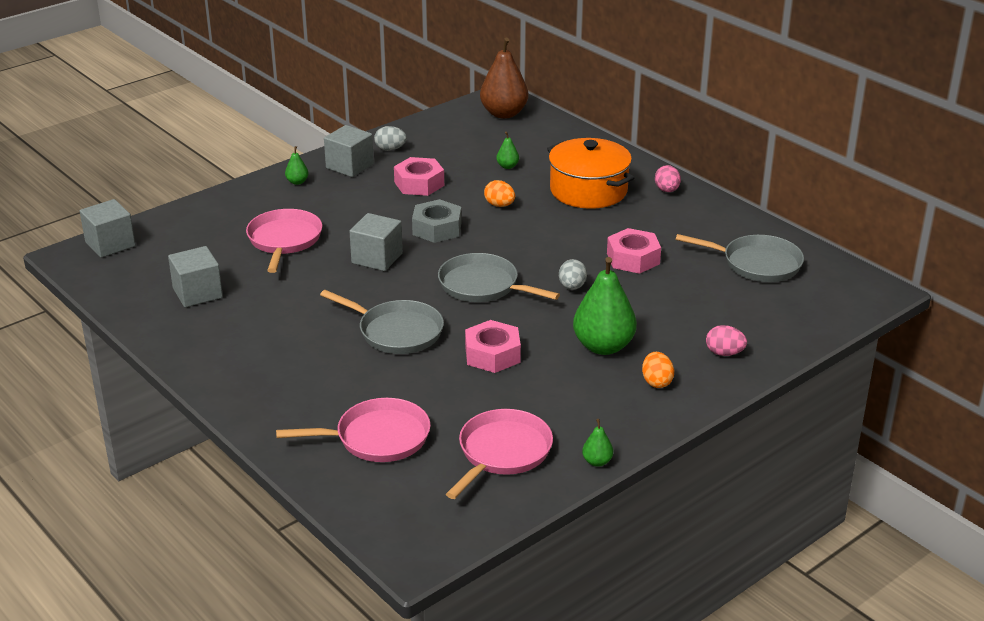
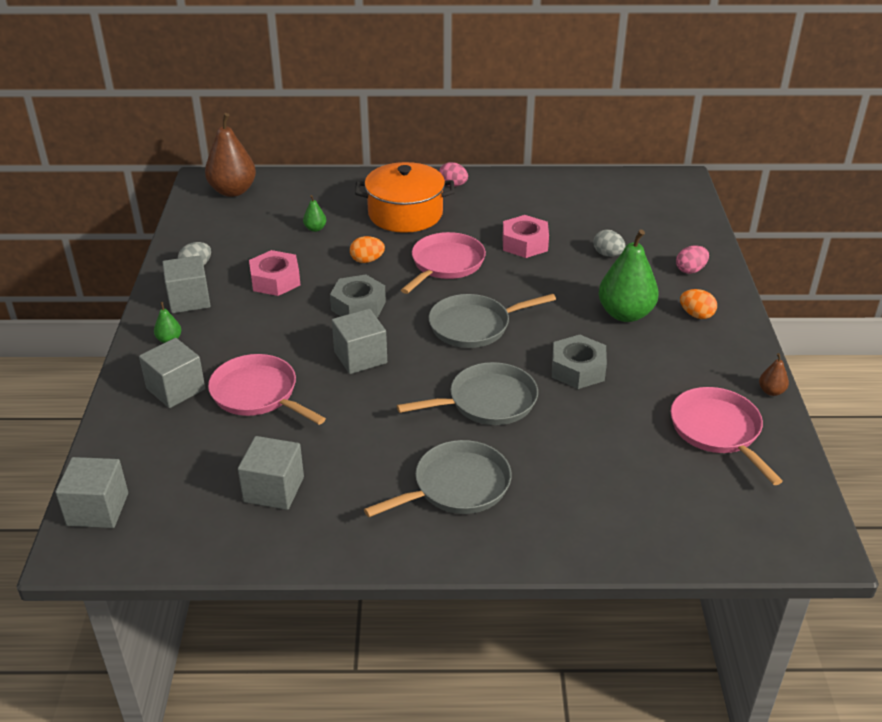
camera: 50 degrees left, 5 degrees up
(251, 210) = (176, 389): none -> grey cube
(377, 438) = (633, 487): pink pan -> pink pan (445, 264)
(492, 354) = (578, 369): pink nut -> grey nut
(572, 287) = (529, 287): grey egg -> grey egg (608, 254)
(597, 462) = (771, 391): green pear -> brown pear
(757, 264) = (595, 202): grey pan -> grey pan (457, 486)

